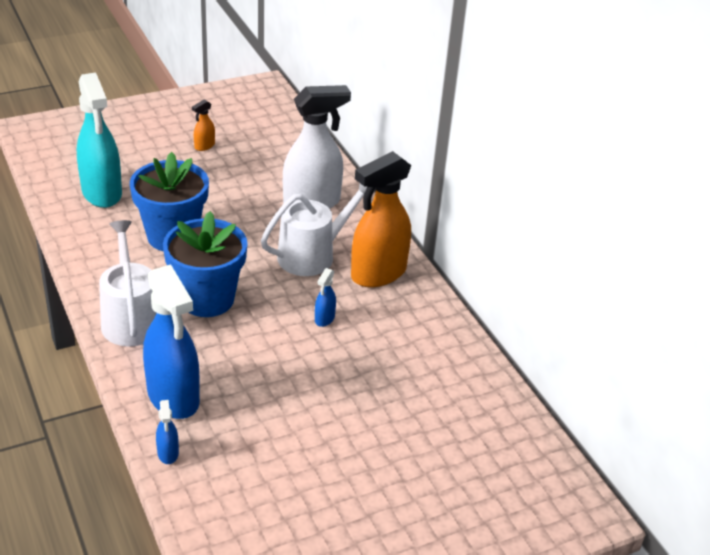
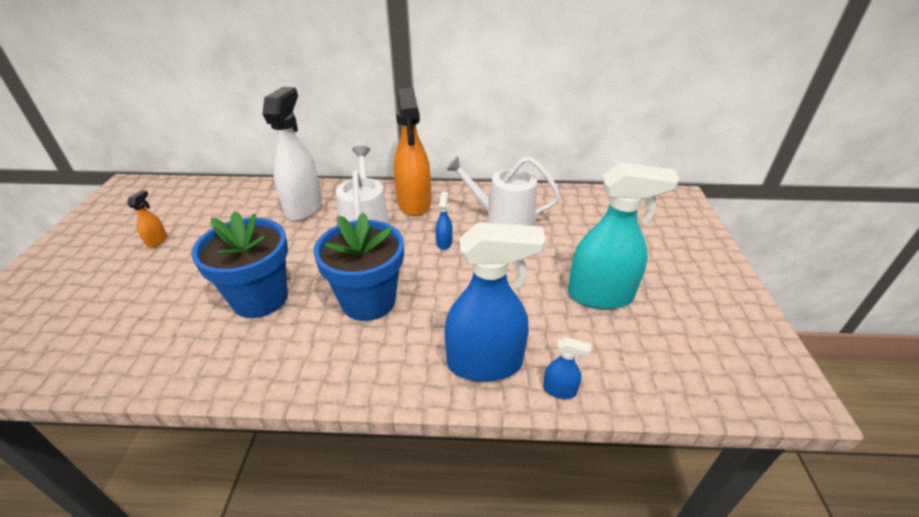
camera: 60 degrees left, 0 degrees up
(102, 193) = (133, 332): turquoise spray bottle -> turquoise spray bottle (600, 295)
(131, 319) = (353, 365): white watering can -> white watering can (503, 219)
(204, 146) = (157, 241): orange spray bottle -> orange spray bottle turned 150 degrees counterclockwise
(324, 319) = (444, 243): blue spray bottle -> blue spray bottle turned 135 degrees counterclockwise

